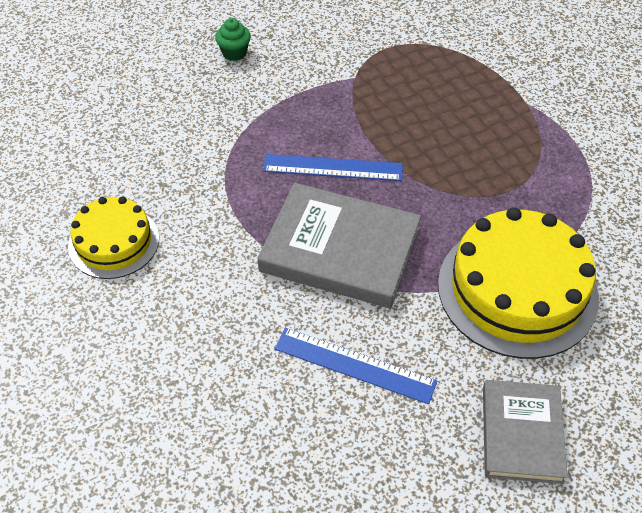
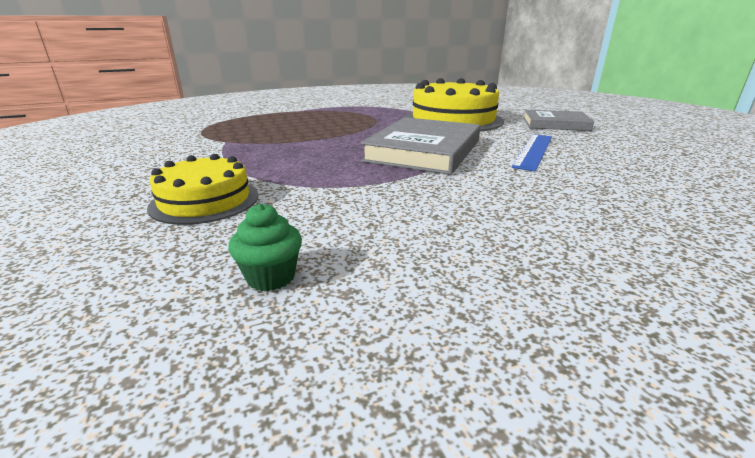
camera: 85 degrees left, 25 degrees down
(114, 242) = (414, 246): yellow cake -> yellow cake (205, 201)
(234, 53) = (122, 180): green cupcake -> green cupcake (271, 277)
(332, 168) = (331, 150): blue ruler -> none

